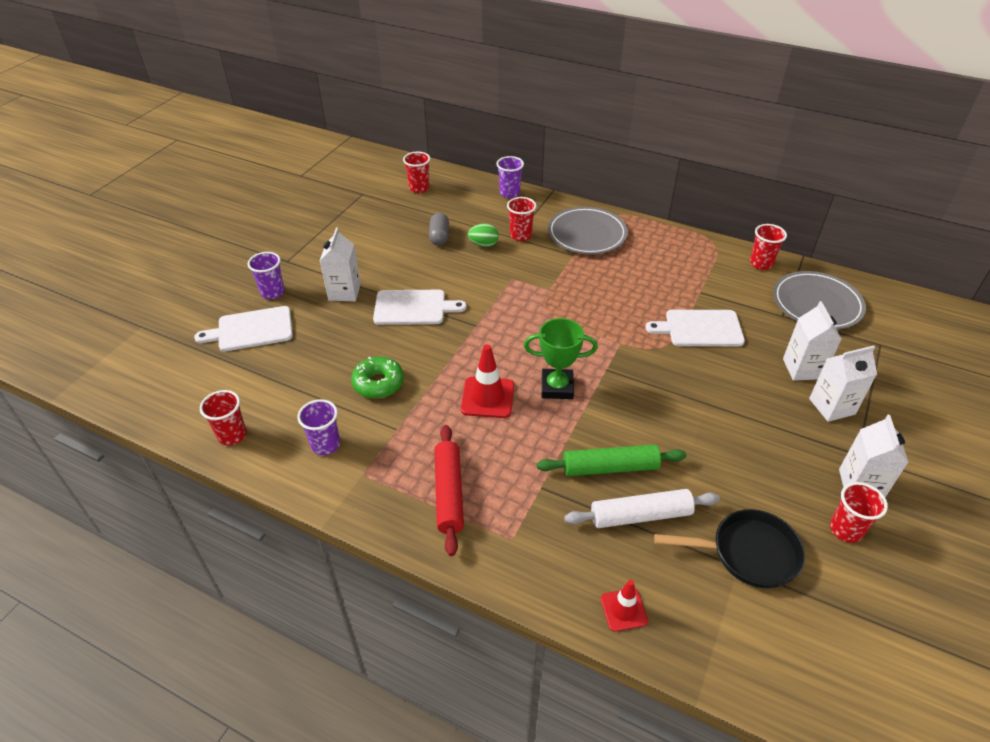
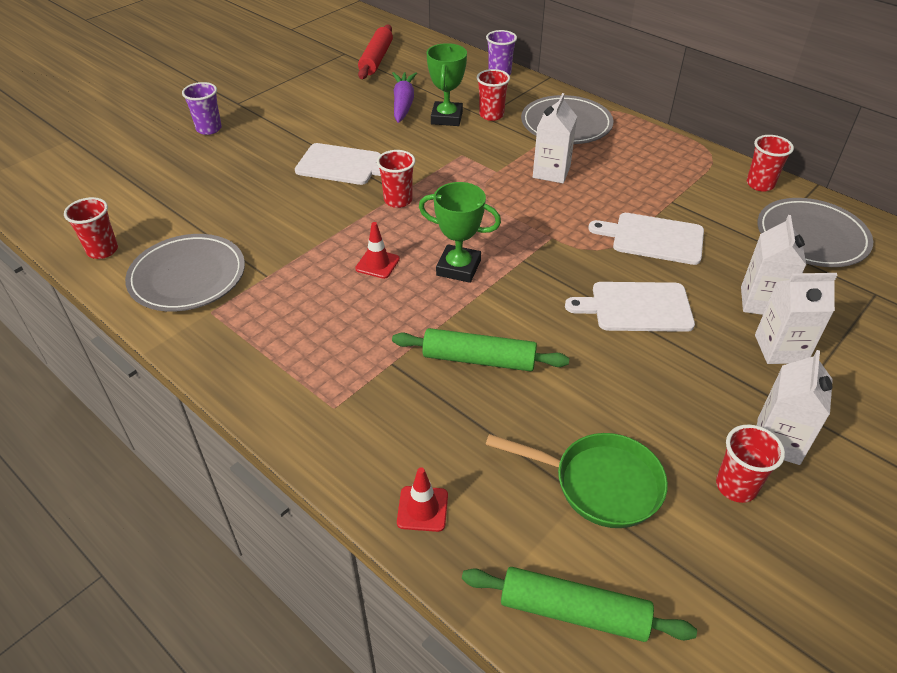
camera: 15 degrees right, 0 degrees up
(251, 330) = (171, 159): white cutting board -> white cutting board (636, 307)
(325, 445) = (188, 277): purple cup -> grey plate
(344, 292) = (280, 139): white carton -> white carton (551, 172)
(378, 383) = (270, 229): green donut -> none
(419, 188) = (405, 56): red cup -> red cup (398, 200)
(439, 237) = (403, 104): grey capsule -> purple carrot
(449, 493) = (289, 348): red rolling pin -> red rolling pin (376, 59)
(483, 245) = (447, 118): green egg -> green trophy
(487, 397) = (377, 264): red traffic cone -> red traffic cone, size x0.63
(640, 515) = (490, 415): white rolling pin -> none
(748, 553) = (600, 484): black pan -> green pan
(773, 664) = (573, 611): none -> green rolling pin

